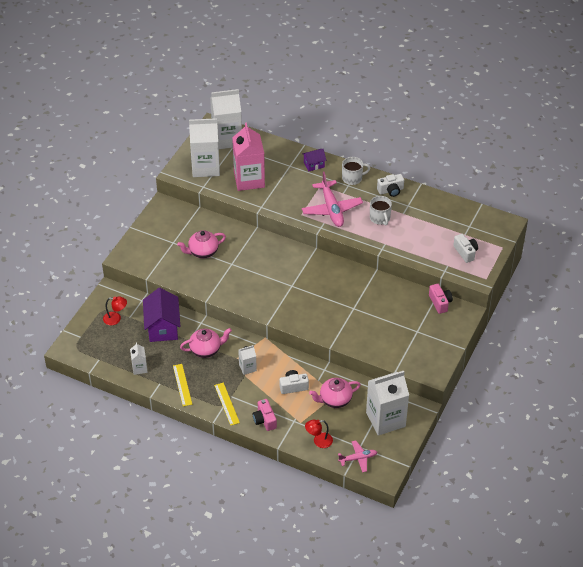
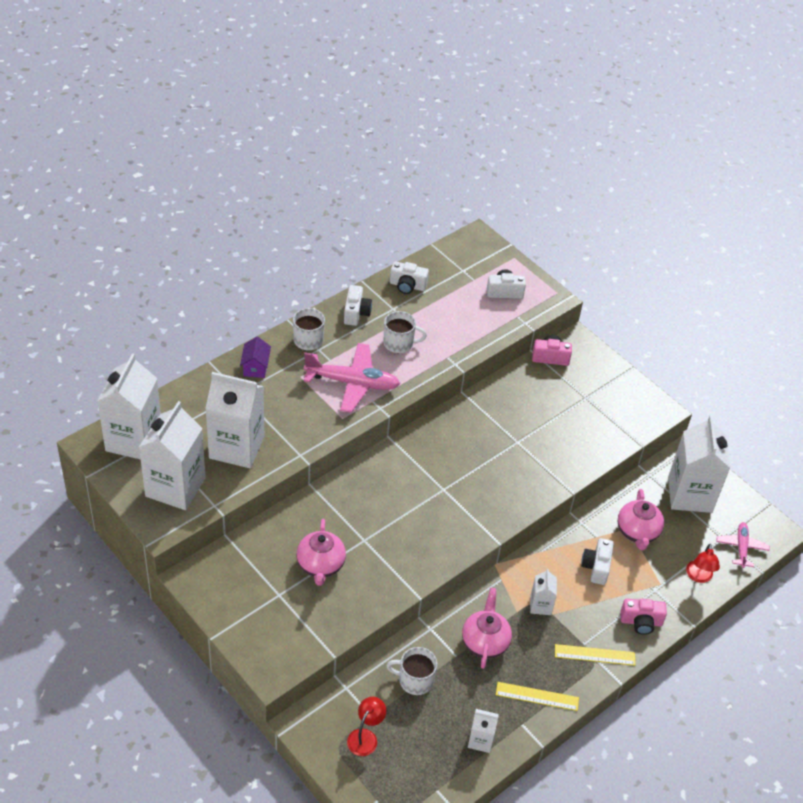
camera: 70 degrees left, 0 degrees up
(163, 327) = (414, 680): purple house -> white mug
(249, 180) = (236, 447): pink carton -> white carton
(433, 205) = (407, 286): none -> white camera

